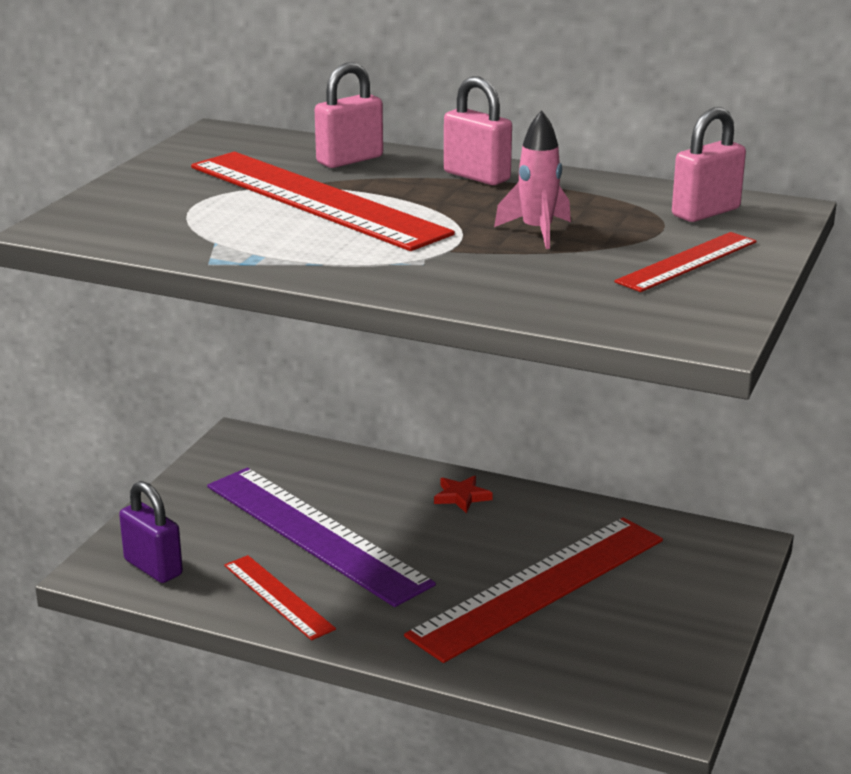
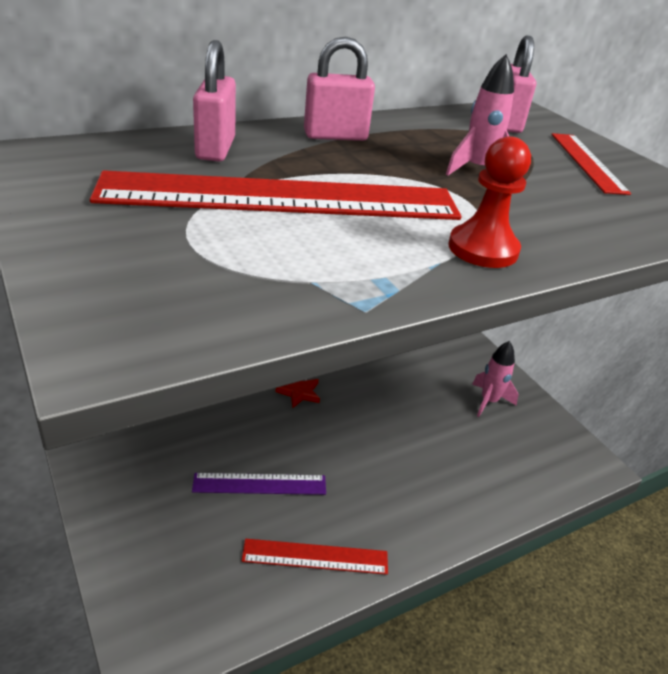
camera: 55 degrees left, 10 degrees up
(153, 567) = (191, 610): purple padlock -> none
(315, 534) = (260, 484): purple ruler -> purple ruler, size x0.51
(374, 269) = (483, 249): none -> red pawn
(539, 587) = (429, 428): red ruler -> none
(654, 607) = (489, 401): none -> pink rocket

